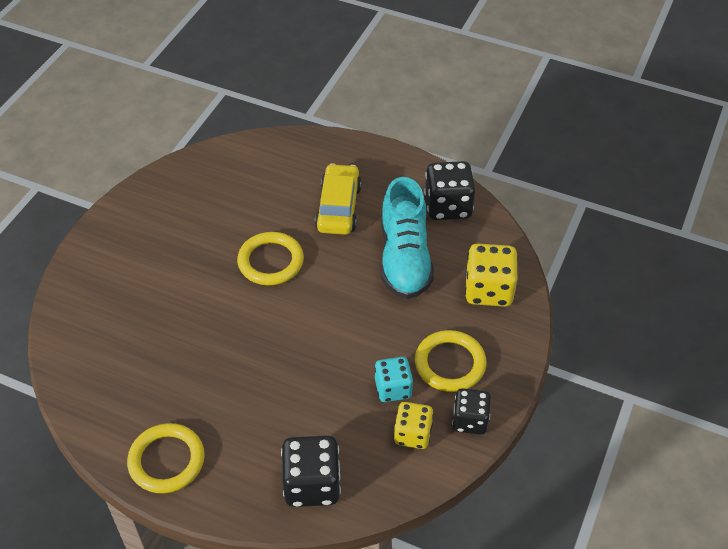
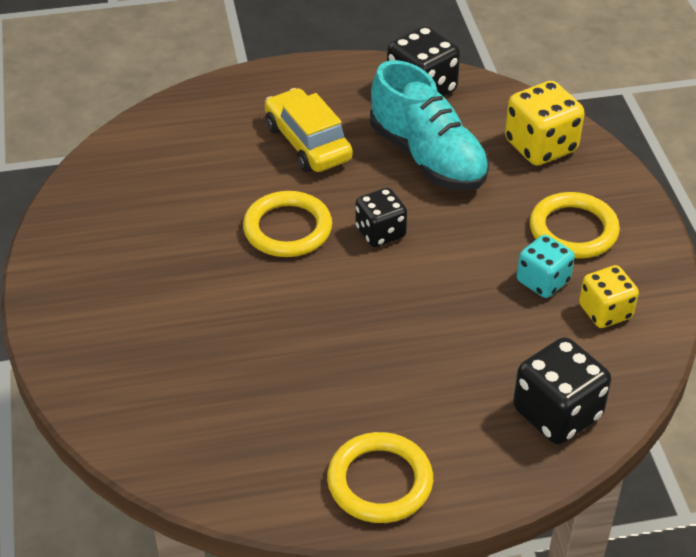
camera: 35 degrees left, 5 degrees down
(470, 420) = (645, 270): black dice -> black dice (380, 233)

